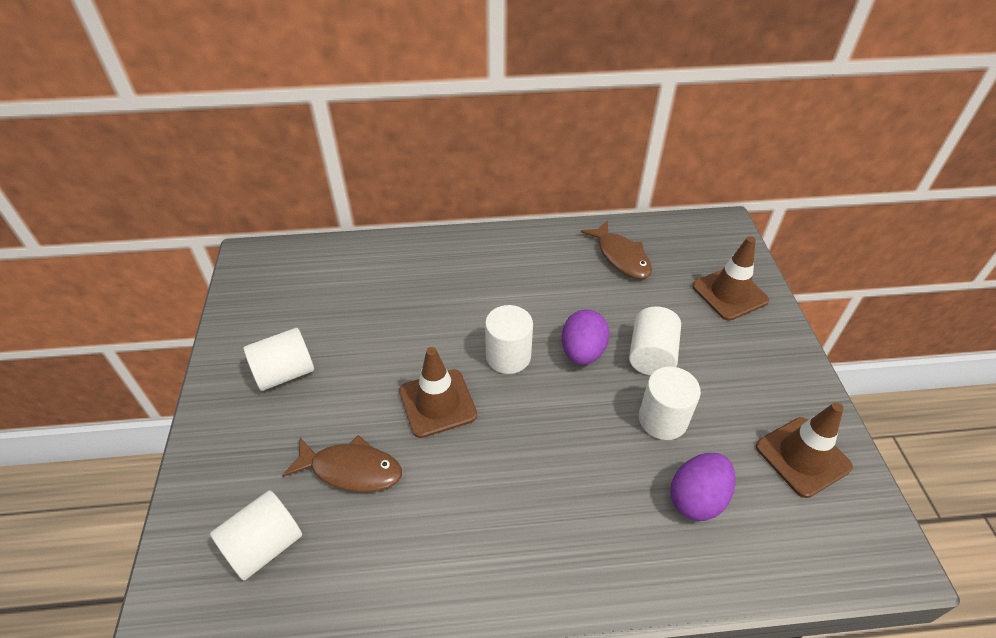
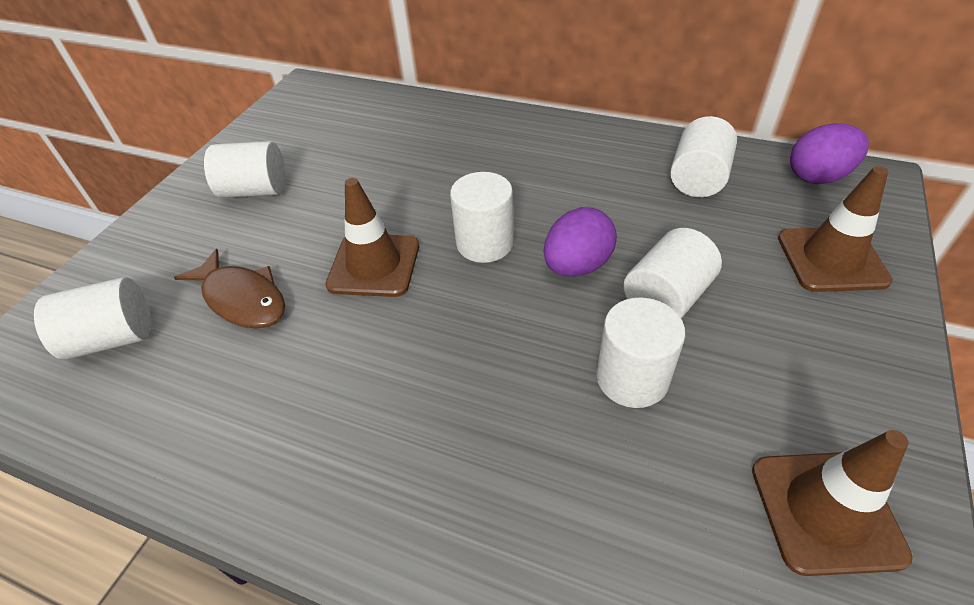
camera: 30 degrees right, 0 degrees up
(621, 257) = (698, 179): brown fish -> white cylinder
(697, 498) = (616, 497): purple egg -> purple egg (818, 177)

